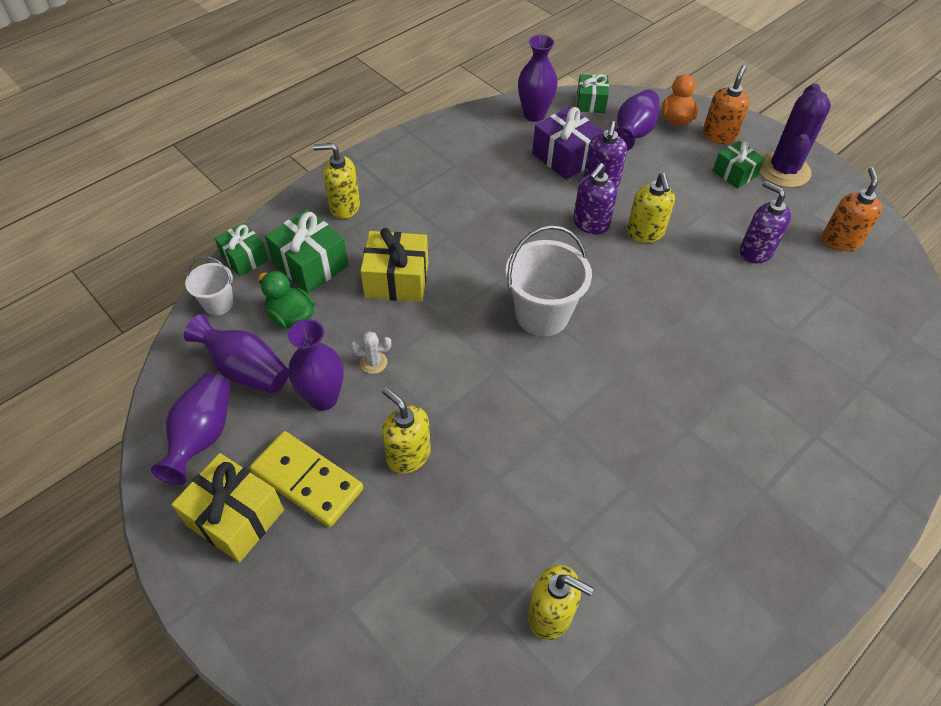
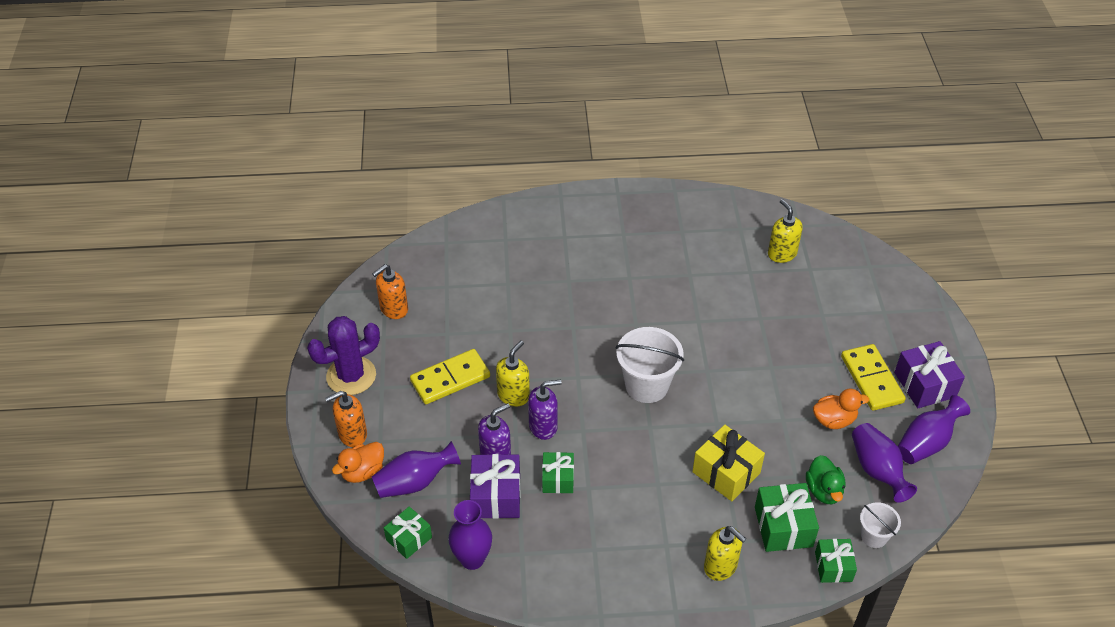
camera: 140 degrees left, 5 degrees down
(235, 517) = (925, 385): yellow gift -> purple gift
(323, 398) = (834, 420): purple vase -> orange duck
(373, 362) = (785, 423): white cactus -> none
(408, 455) = (802, 358): yellow soap dispenser -> none
(711, 214) = (450, 379): none -> yellow domino
(734, 173) = (389, 396): green gift -> green gift (558, 479)
(755, 251) = (457, 337): purple soap dispenser -> none

